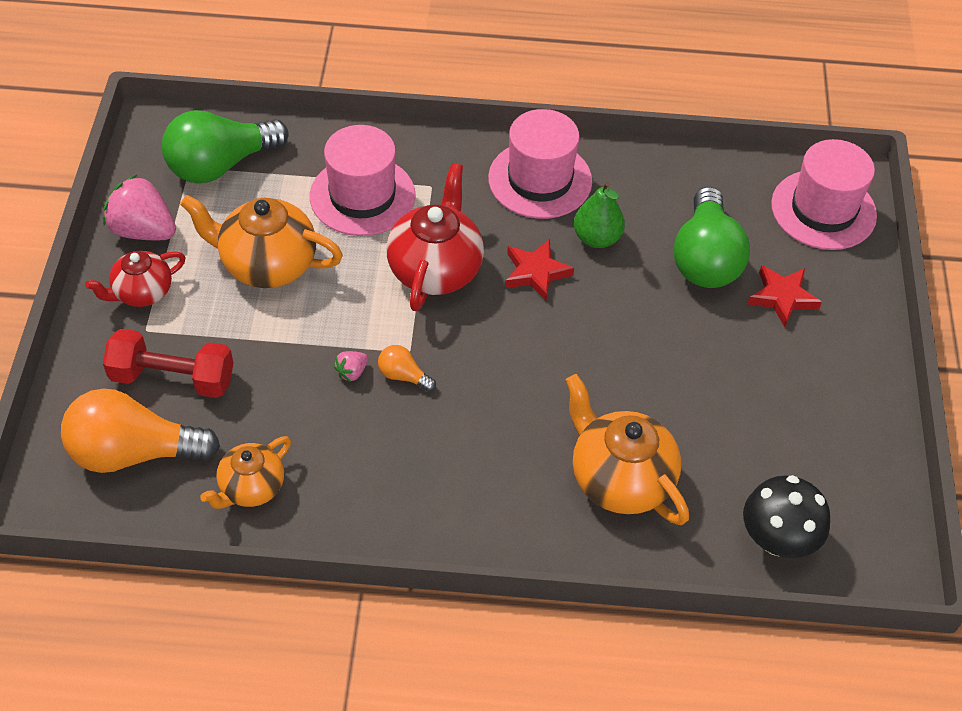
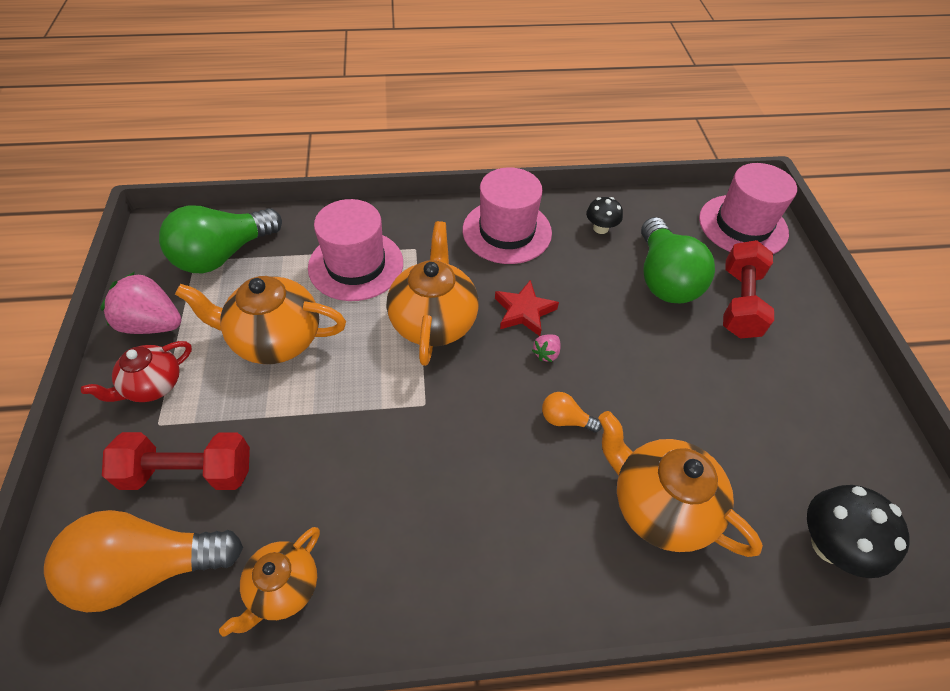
camera: 10 degrees left, 0 degrees up
(352, 372) = (372, 435): pink strawberry -> pink strawberry (546, 353)
(403, 376) = (424, 431): orange light bulb -> orange light bulb (565, 419)
(436, 269) = (434, 321): red teapot -> orange teapot
(597, 238) = (568, 273): green pear -> none
(651, 190) = (600, 228): none -> black mushroom
(782, 297) = (739, 302): red star -> red dumbbell

